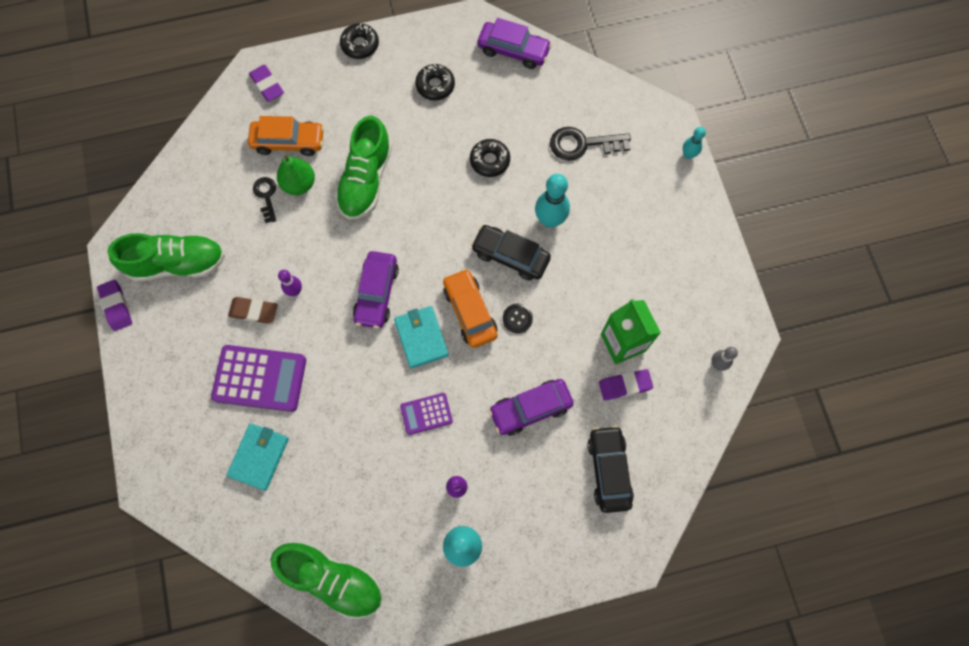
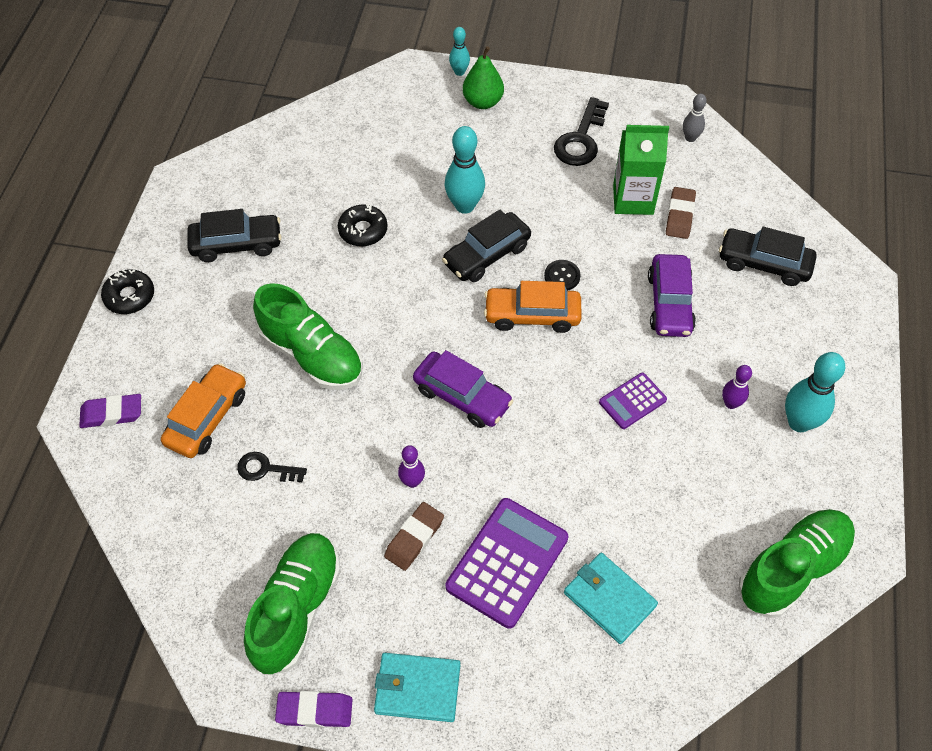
camera: 65 degrees left, 15 degrees down
(299, 184) = (272, 427): green pear -> green pear (483, 102)
(421, 337) = (539, 372): turquoise wallet -> turquoise wallet (417, 688)
(426, 414) = (632, 401): purple calculator -> purple calculator turned 45 degrees clockwise
(435, 85) = (236, 244): black donut -> black car
(513, 50) = (244, 160): purple car -> none
(582, 144) = (395, 146): black key -> black key (581, 139)
(625, 385) = (679, 216): purple eraser -> brown eraser

